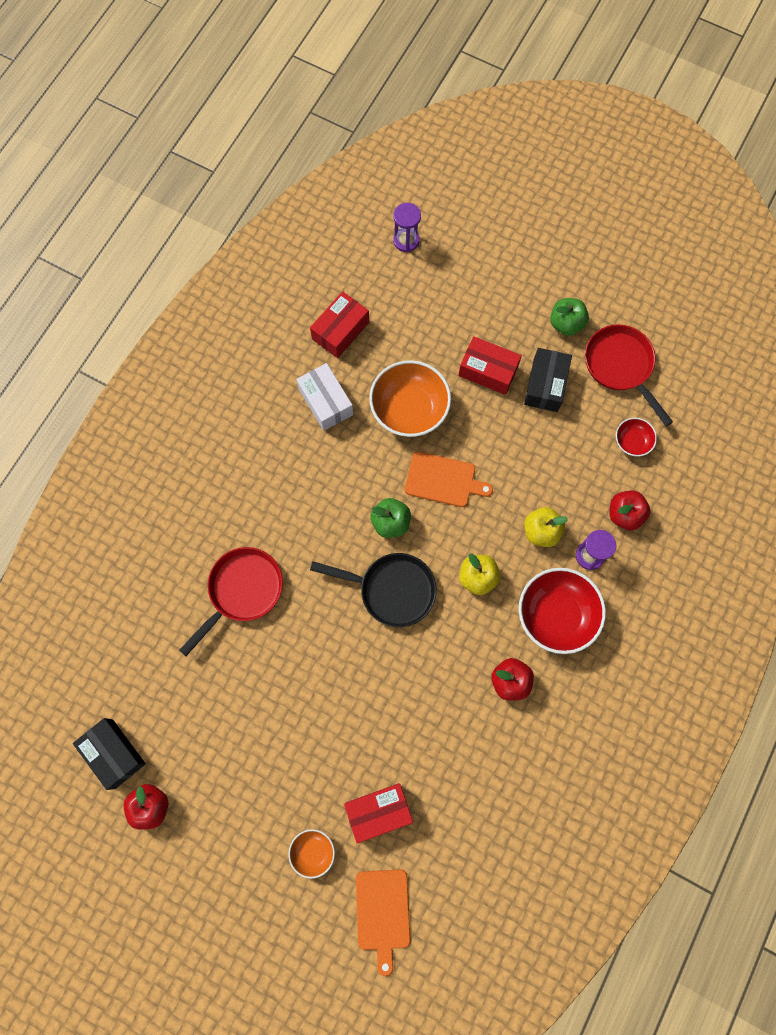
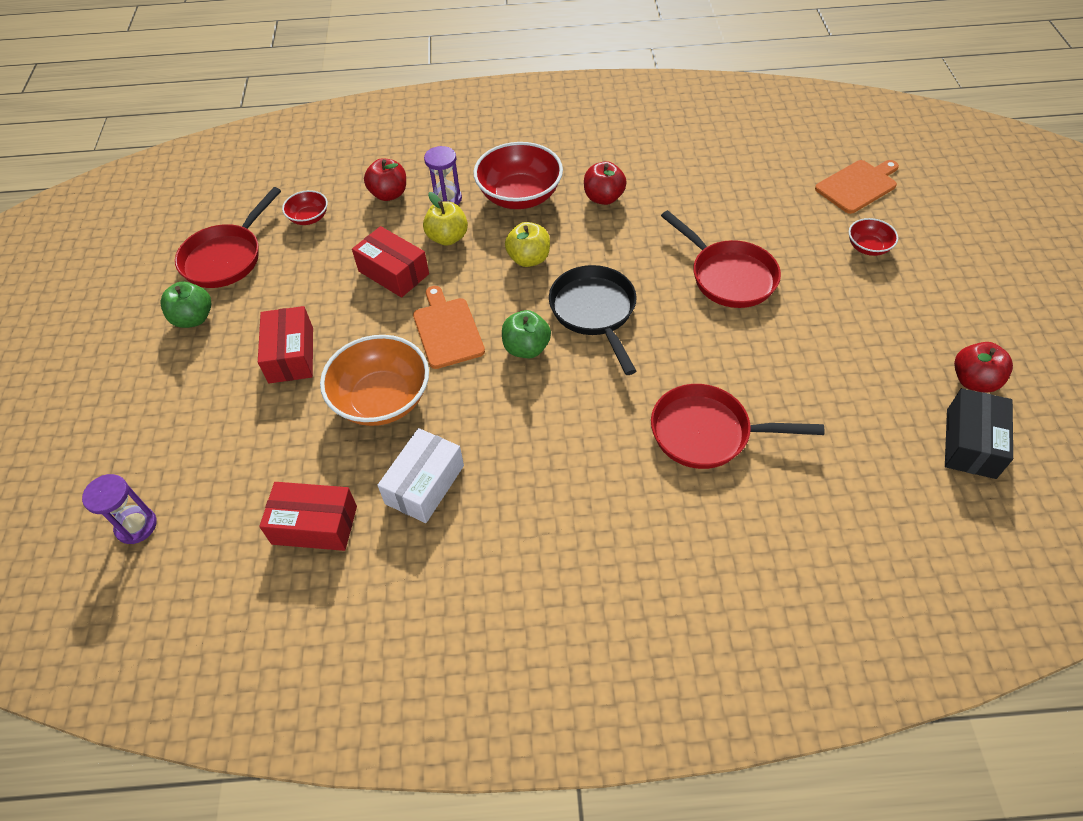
camera: 120 degrees left, 20 degrees down
(313, 852) = (868, 247): orange bowl -> red bowl
(359, 714) = (728, 276): none -> red pan
(378, 811) = (791, 224): red box -> red box (393, 272)
(545, 385) = (282, 302): black box -> none

